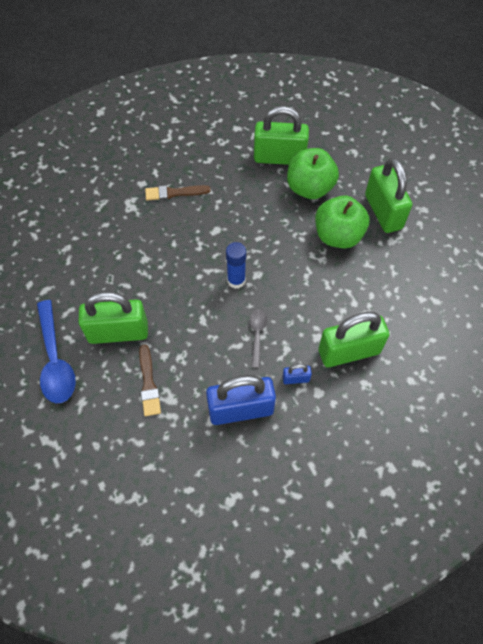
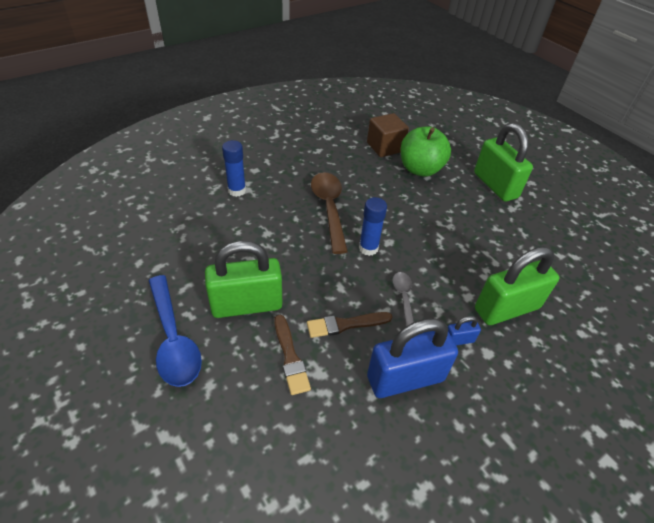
camera: 10 degrees left, 15 degrees down
(122, 208) = (237, 190): none -> blue glue stick
(174, 193) = (289, 176): brown brush -> brown brush (345, 324)
(207, 233) = (329, 208): none -> brown spoon
(279, 157) = (385, 147): green padlock -> brown cube
(338, 236) = (459, 206): green apple -> none

